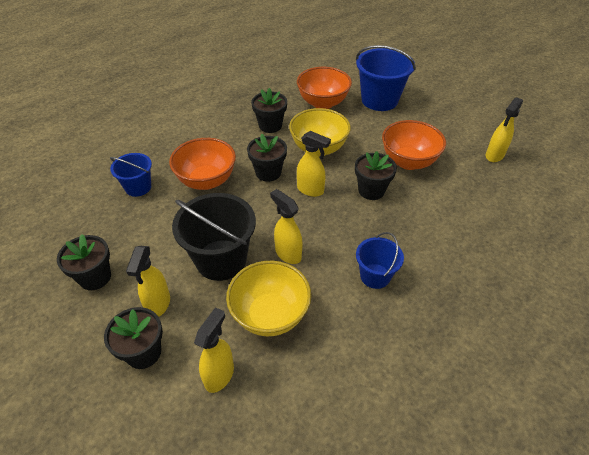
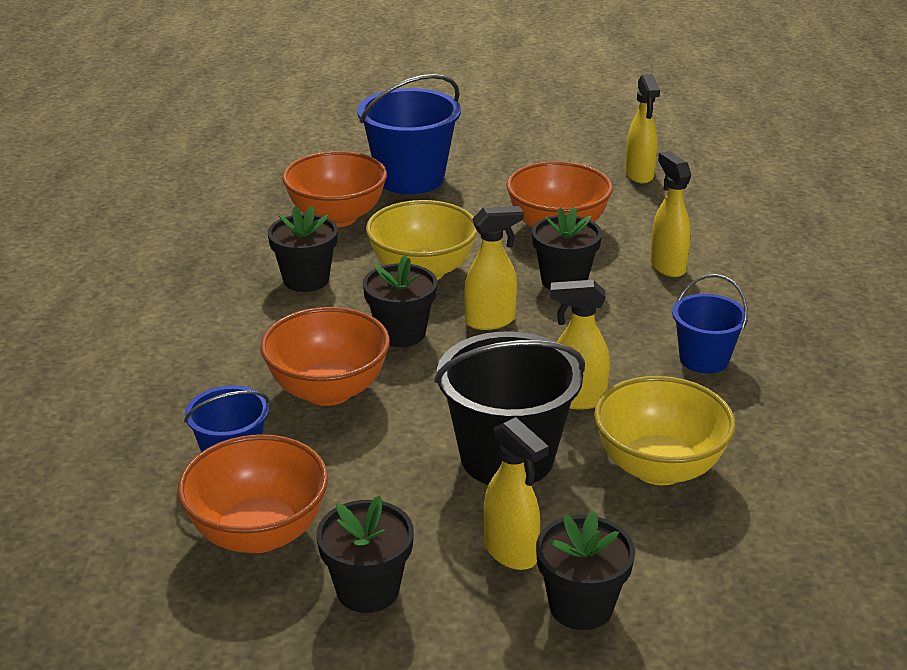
camera: 45 degrees left, 15 degrees down
(101, 224) = (258, 533): none -> orange bowl
(219, 375) = (701, 557): yellow spray bottle -> yellow spray bottle (667, 266)

